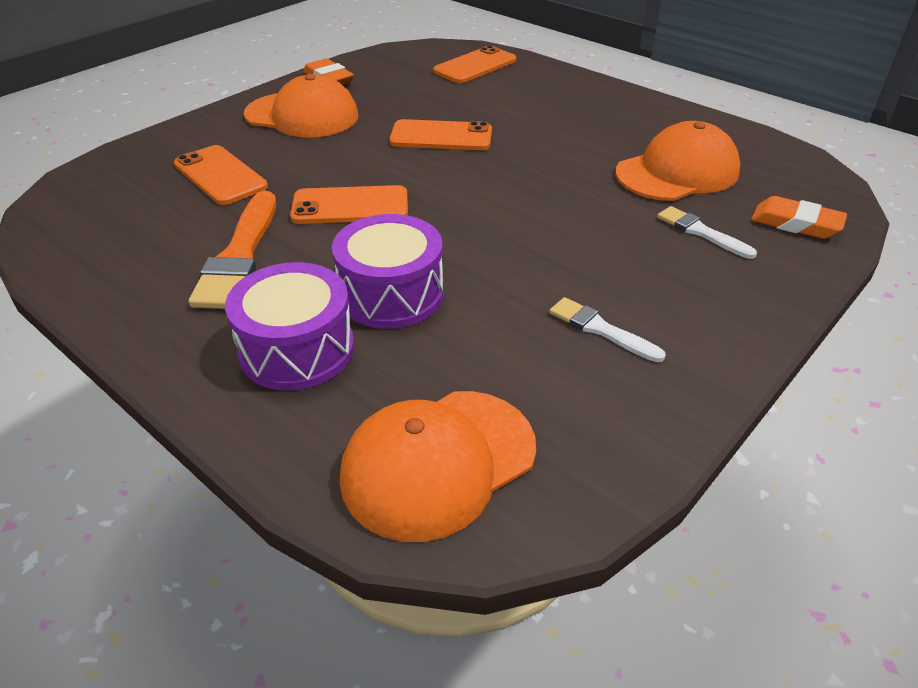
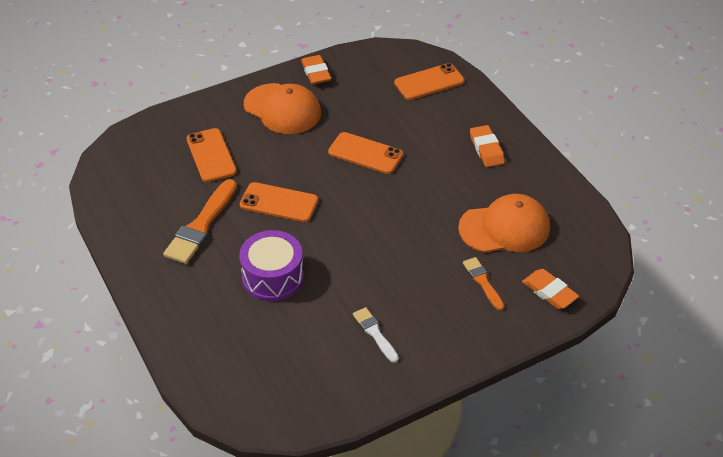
camera: 20 degrees right, 5 degrees up
(297, 349) = (209, 299): purple drum -> none
(438, 462) = (249, 384): orange cap -> none
(590, 107) = (486, 149): none -> orange eraser
(701, 232) = (482, 282): white brush -> orange brush

